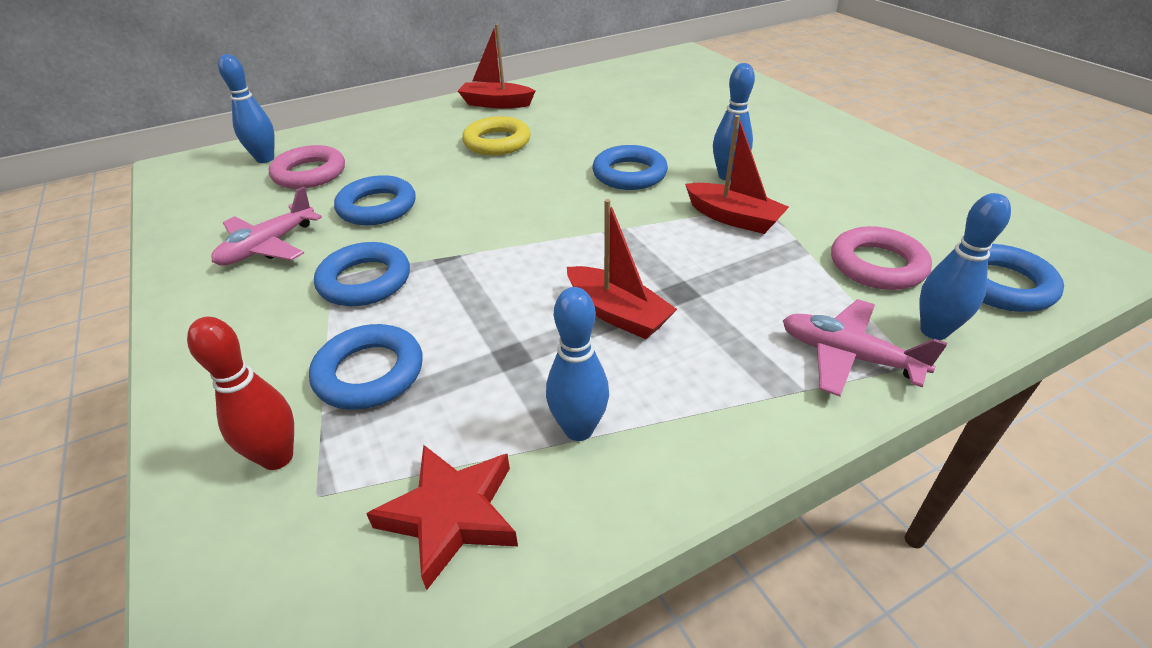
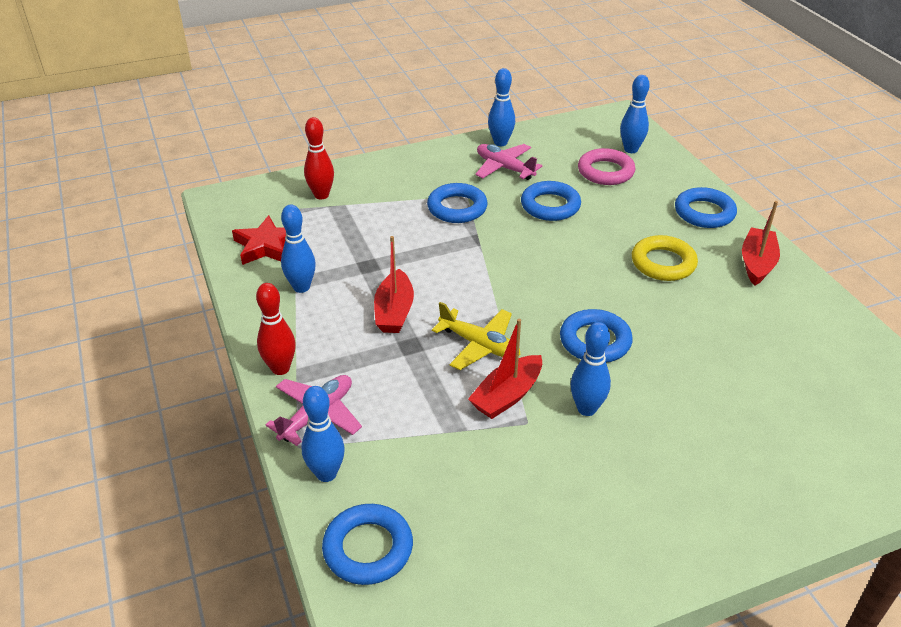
camera: 95 degrees right, 0 degrees up
(191, 254) = (500, 143): none -> blue bowling pin
(369, 373) = (370, 216): blue ring -> blue ring (704, 212)
(617, 313) = (394, 312): red boat -> red boat turned 45 degrees counterclockwise
(661, 240) = (479, 345): none -> yellow plane
(782, 414) = (280, 368): none -> red bowling pin
(877, 265) = (416, 471): pink ring -> none

